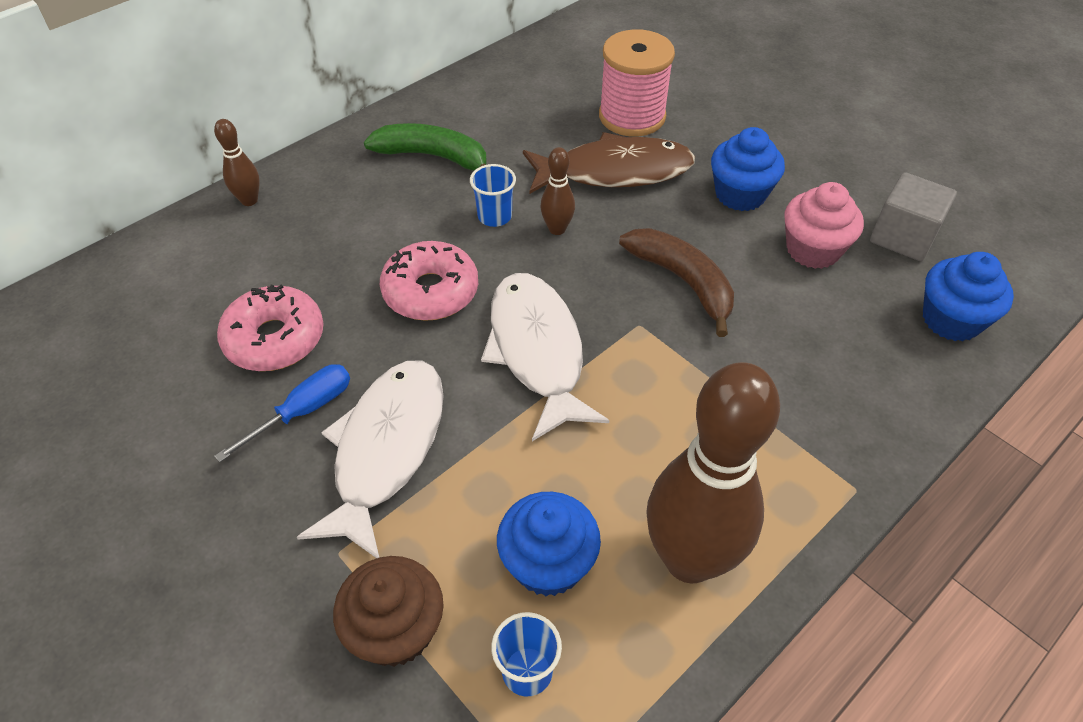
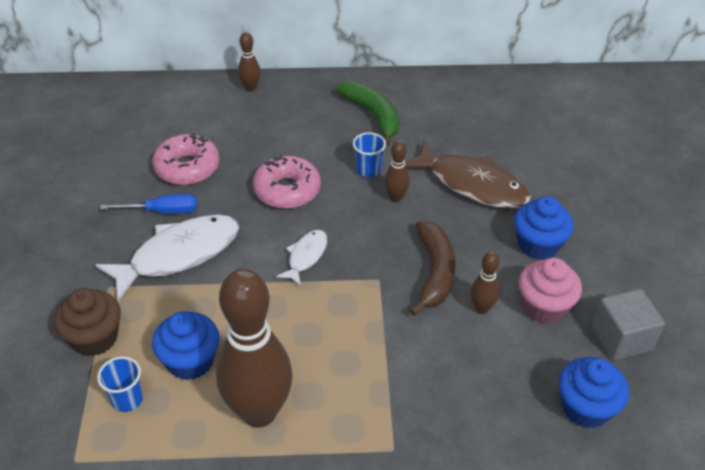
camera: 40 degrees right, 5 degrees down
(537, 351) = (306, 256): white fish -> white fish, size x0.51
(632, 116) = (526, 157): pink spool -> none
(765, 288) = (481, 308): none -> brown bowling pin

